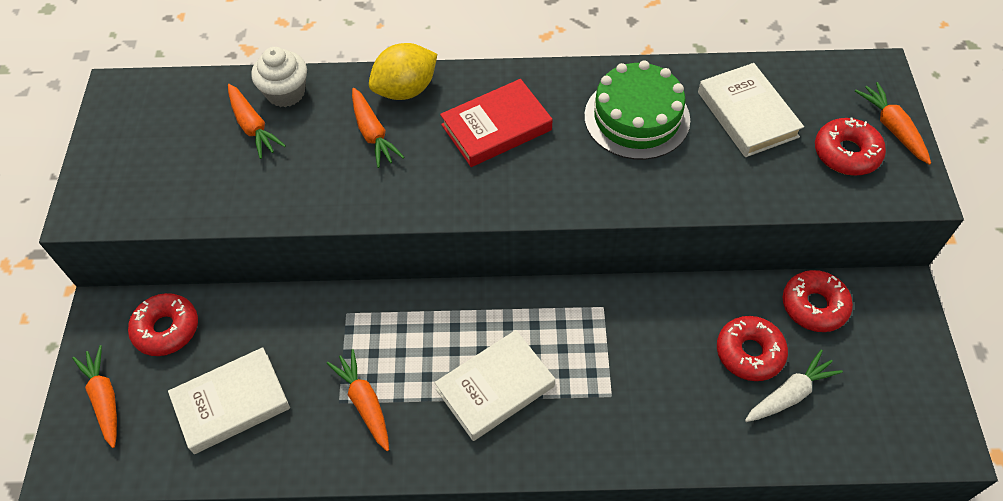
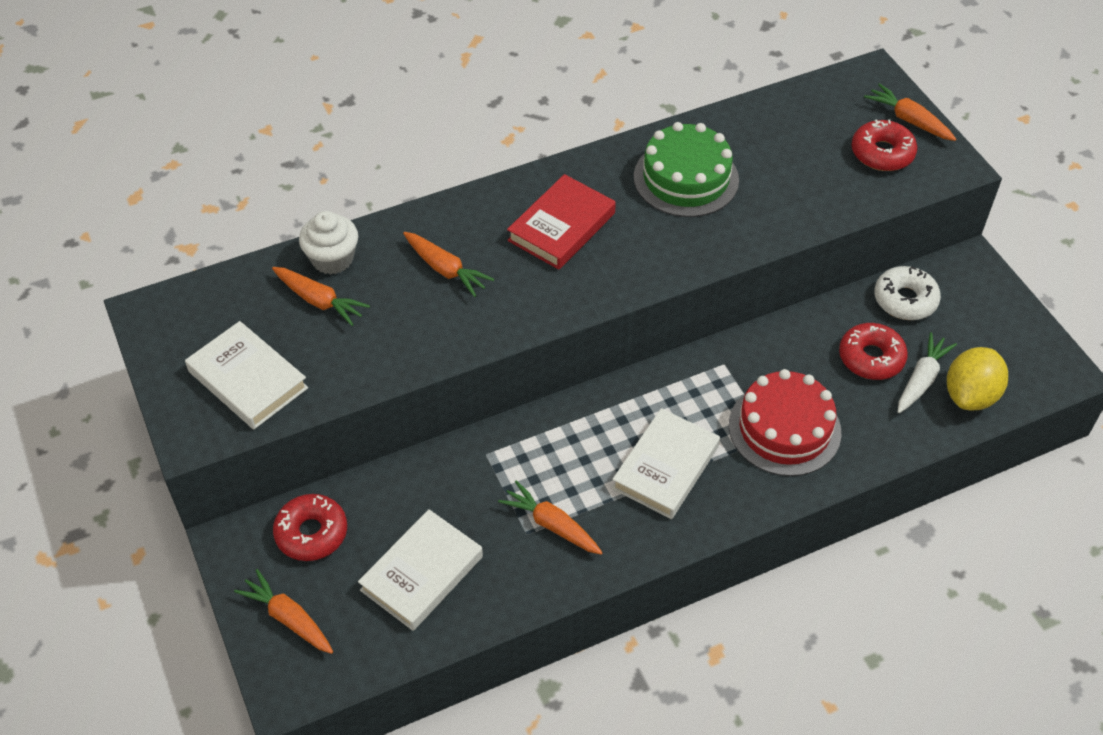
camera: 25 degrees left, 5 degrees down
(406, 90) = (453, 219): yellow lemon -> yellow lemon (970, 395)
(627, 393) = (784, 428): none -> red cake
(747, 114) = (781, 145): white book -> white book (248, 379)
(814, 306) = (905, 300): red donut -> white donut

